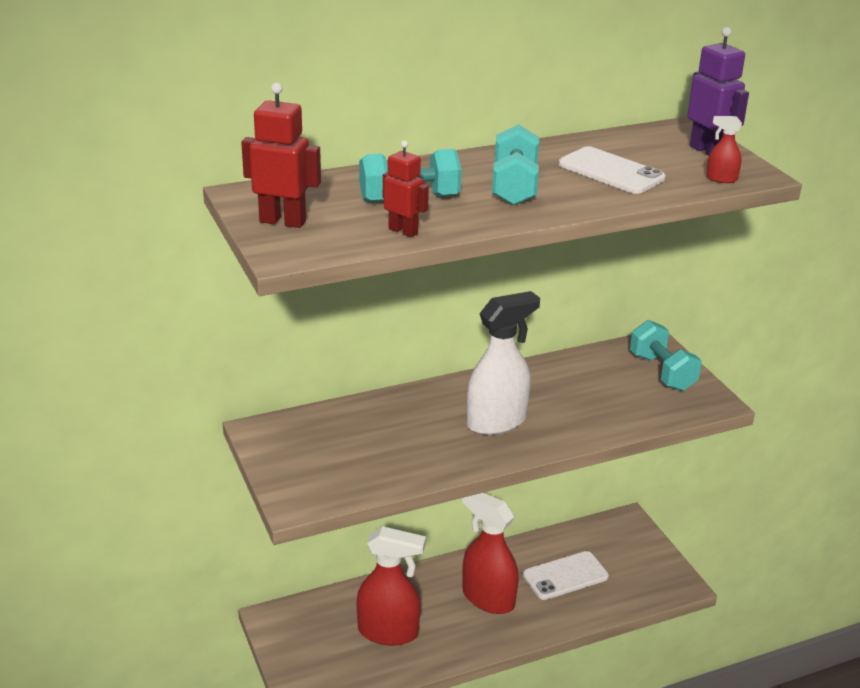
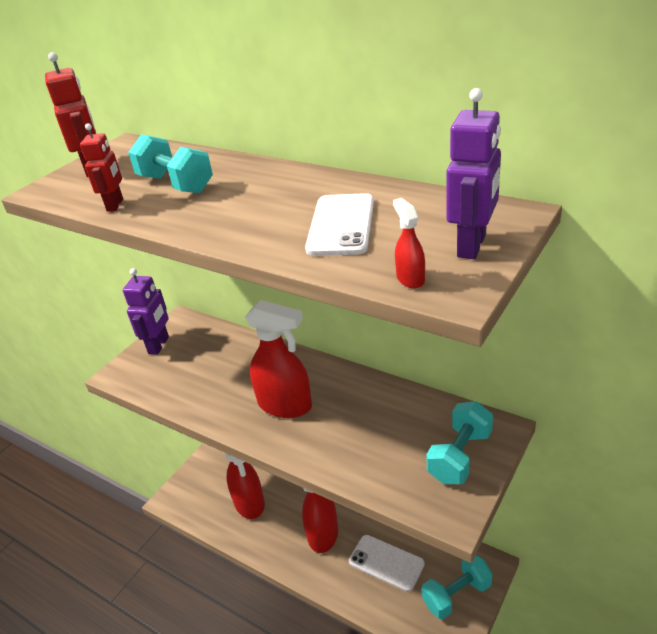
camera: 60 degrees right, 5 degrees up
(285, 459) = (159, 345): none -> purple robot
(497, 421) = (285, 405): white spray bottle -> red spray bottle
(514, 187) = (248, 205): turquoise dumbbell -> turquoise dumbbell (456, 594)

